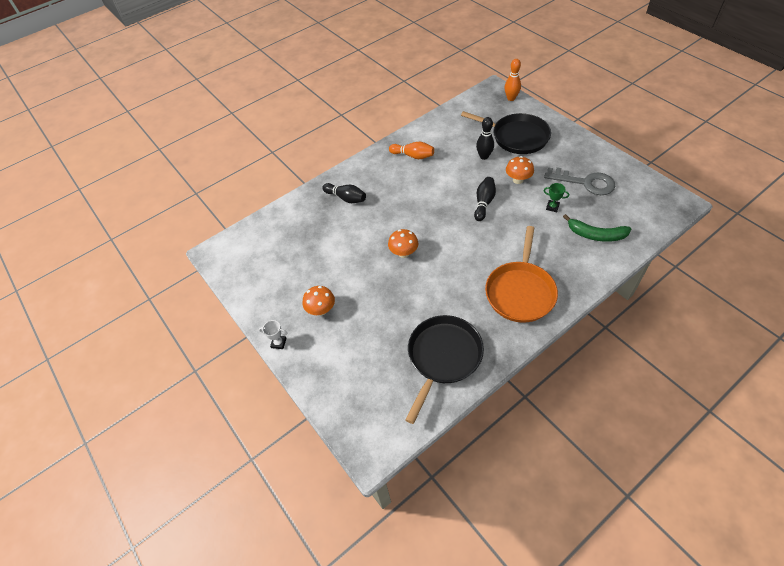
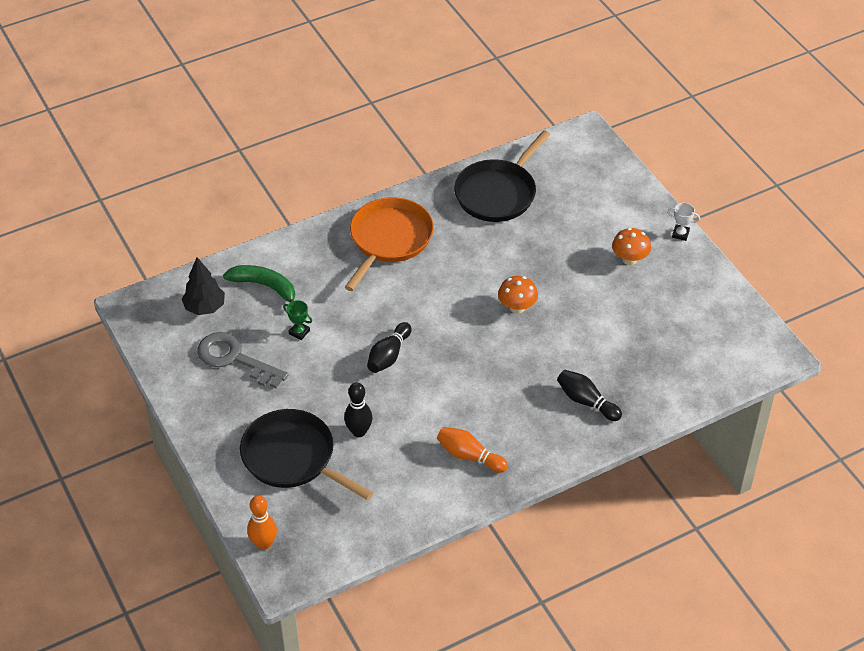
camera: 175 degrees left, 5 degrees down
(518, 180) = (326, 381): orange mushroom -> none
(629, 212) = (205, 307): none -> black tree

